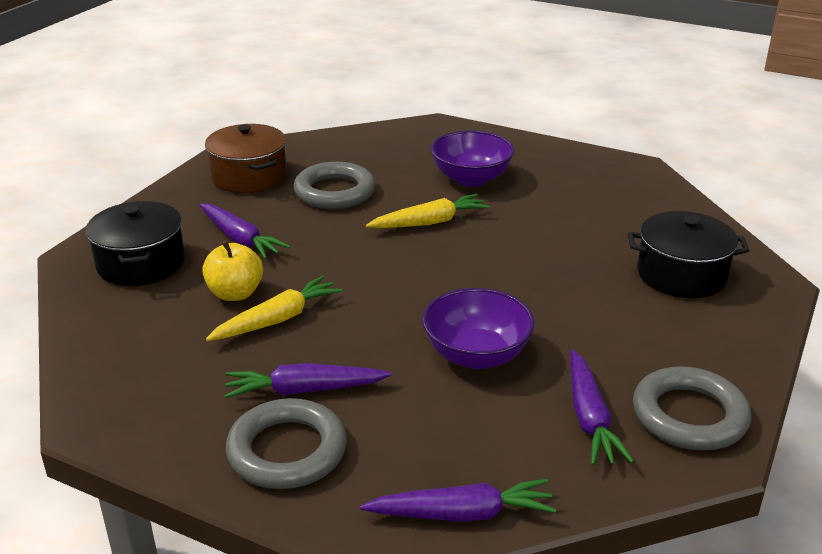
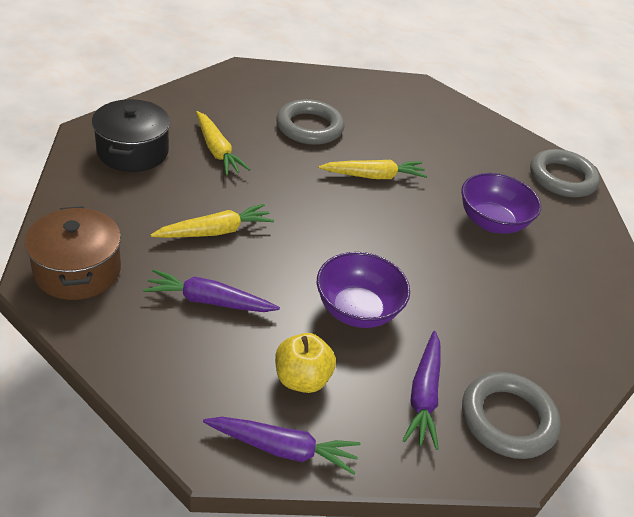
camera: 10 degrees right, 10 degrees up
(235, 293) = (193, 199): yellow apple -> yellow apple (302, 379)
(240, 239) = (217, 150): purple carrot -> yellow carrot
(249, 177) = (248, 95): brown pot -> brown pot (77, 271)
(287, 451) = (173, 350): grey ring -> grey ring (562, 178)
(471, 179) = (425, 144): purple bowl -> purple bowl (492, 222)
(681, 275) = (562, 285): black pot -> none

